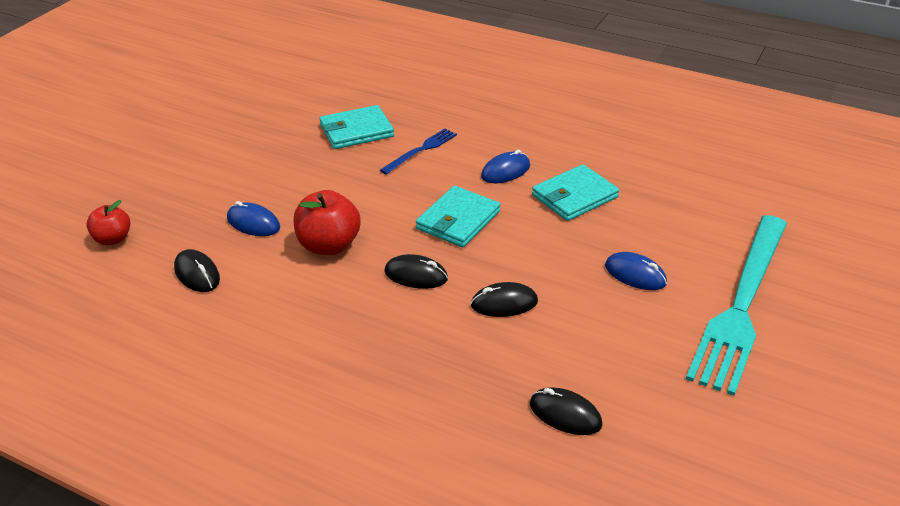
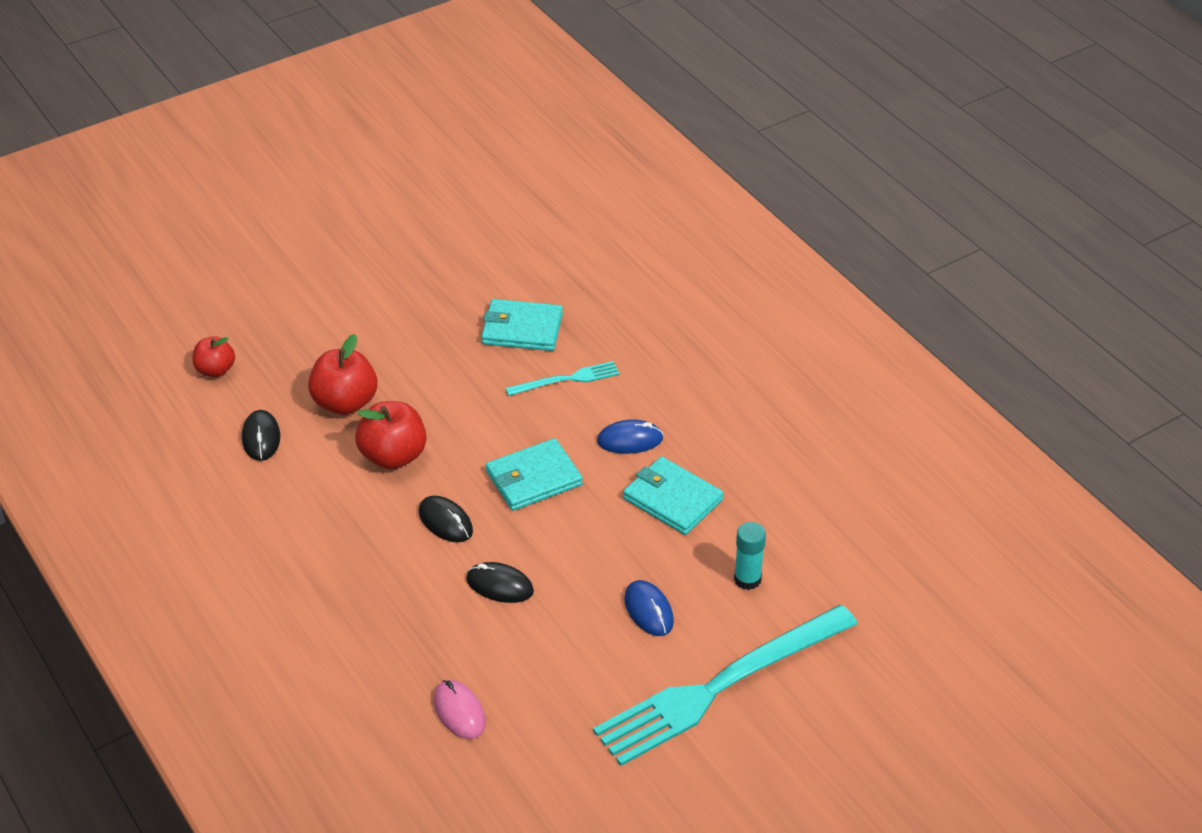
camera: 30 degrees right, 5 degrees up
(253, 223) = (345, 403): blue mouse -> red apple
(421, 150) = (566, 379): blue fork -> turquoise fork
(565, 414) = (459, 712): black mouse -> pink mouse
(574, 196) = (672, 499): turquoise wallet -> turquoise wallet turned 45 degrees clockwise
(681, 226) = (747, 579): none -> turquoise glue stick

